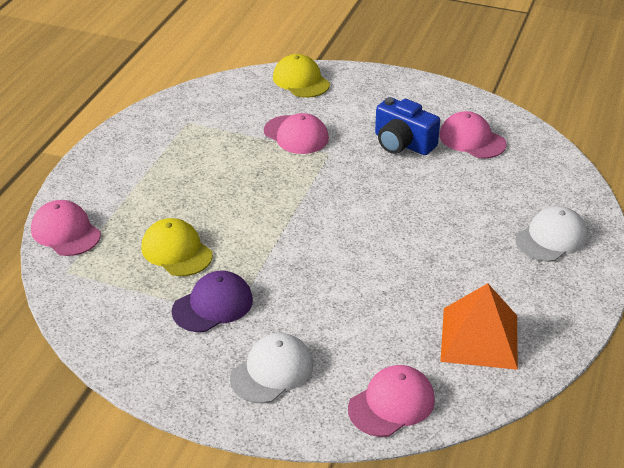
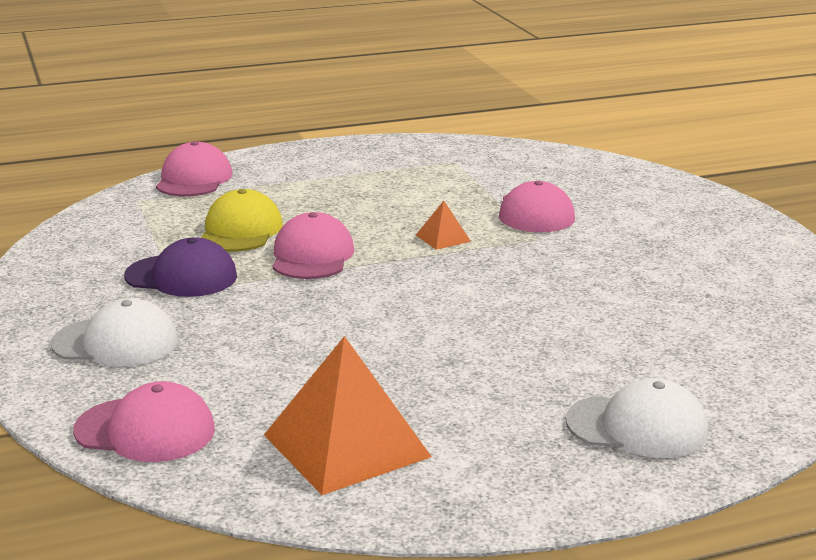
camera: 50 degrees right, 15 degrees down
(287, 183) = (443, 238): none -> orange pyramid
(301, 80) = (636, 180): yellow cap -> none
(402, 143) = (639, 268): blue camera -> none
(472, 139) = (736, 303): pink cap -> pink cap (312, 256)

